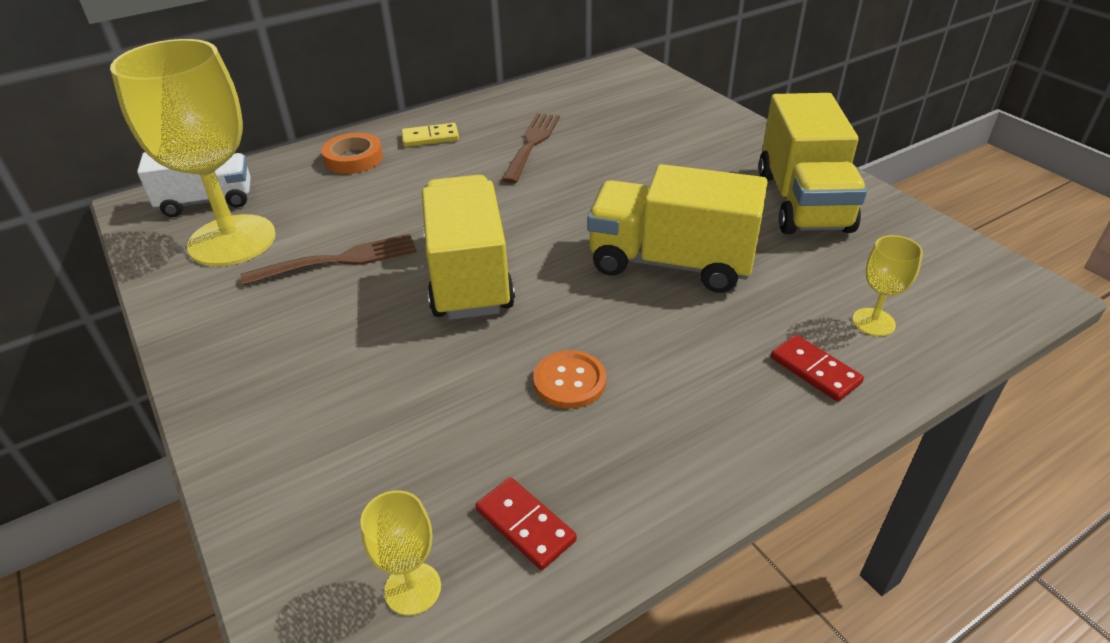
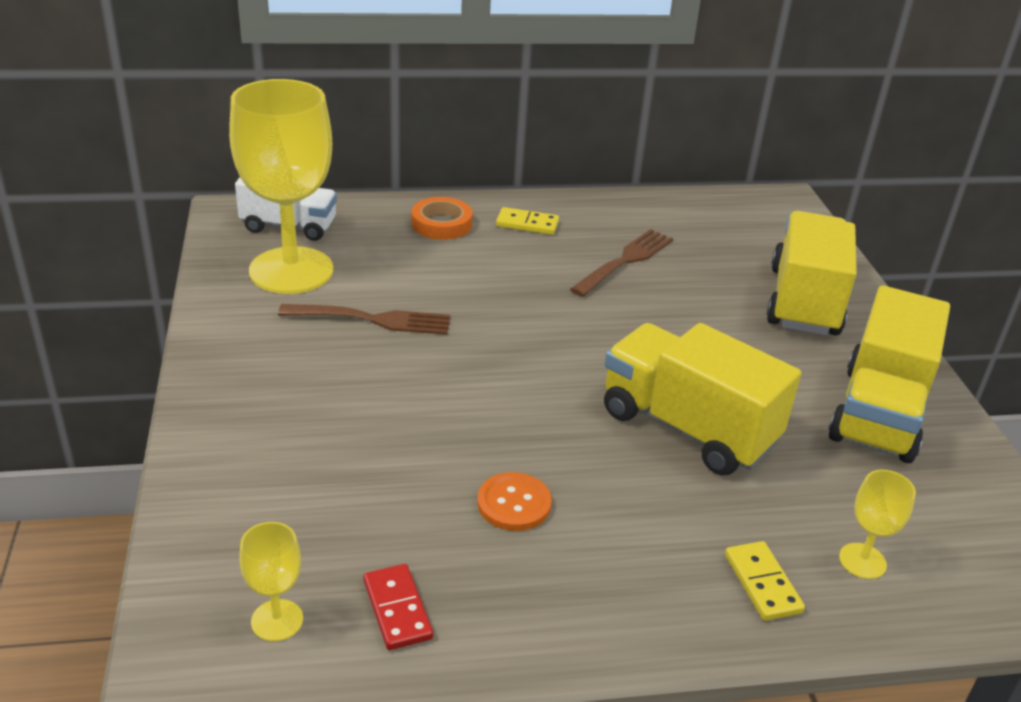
camera: 20 degrees right, 5 degrees down
(468, 276) = (481, 373): yellow truck -> yellow truck (803, 301)
(815, 370) = (762, 583): red domino -> yellow domino

